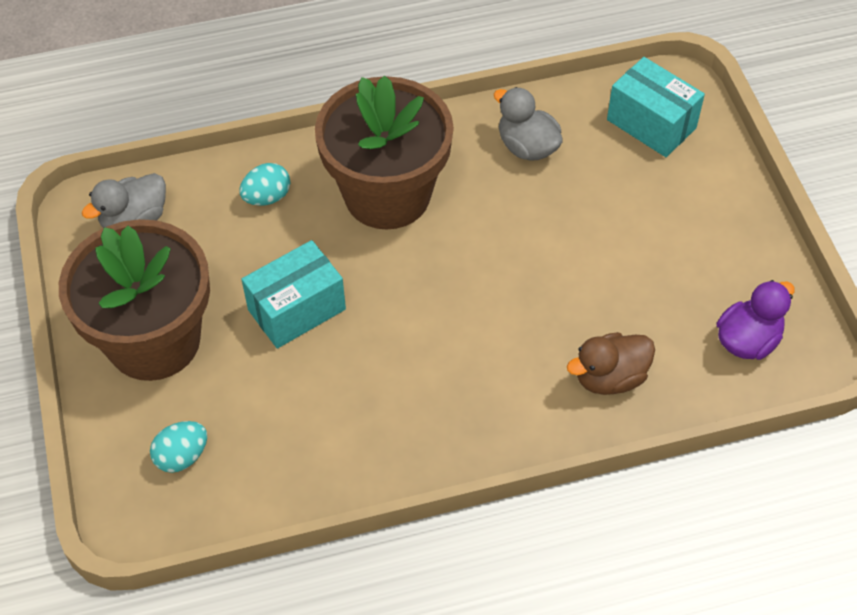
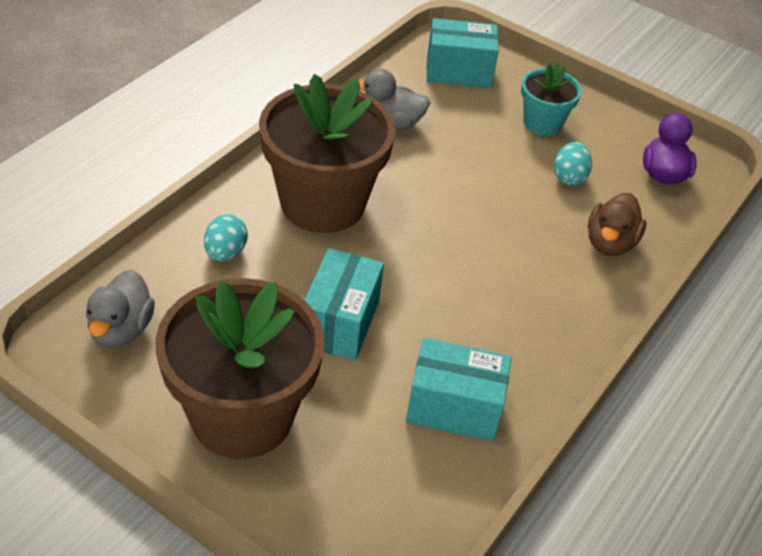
camera: 45 degrees left, 10 degrees down
(182, 456) = (366, 492): turquoise egg -> turquoise egg (569, 177)
(313, 435) = (454, 407): none -> turquoise box
(679, 221) = (542, 123): none -> turquoise flower pot

